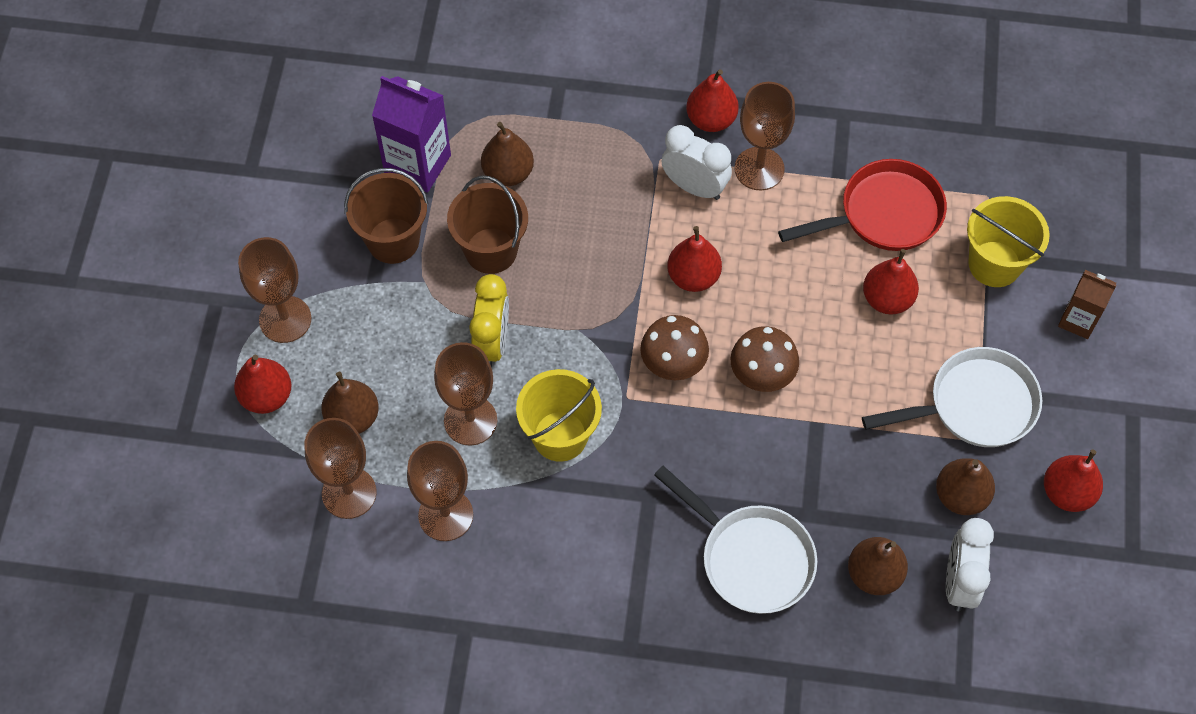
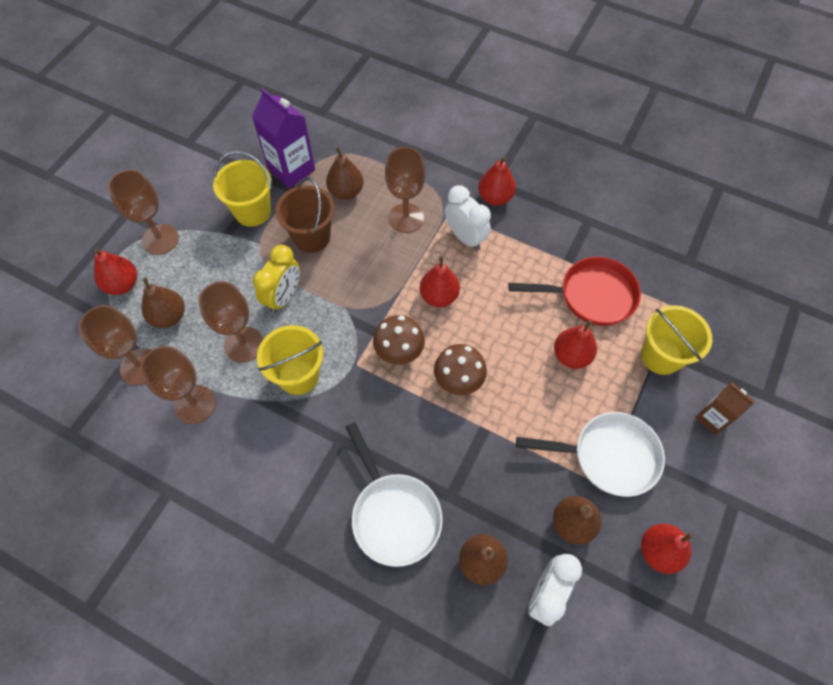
camera: 20 degrees right, 0 degrees up
(393, 240) = (252, 211): brown bucket -> yellow bucket
(759, 169) = (515, 239): brown goblet -> brown goblet (406, 218)

